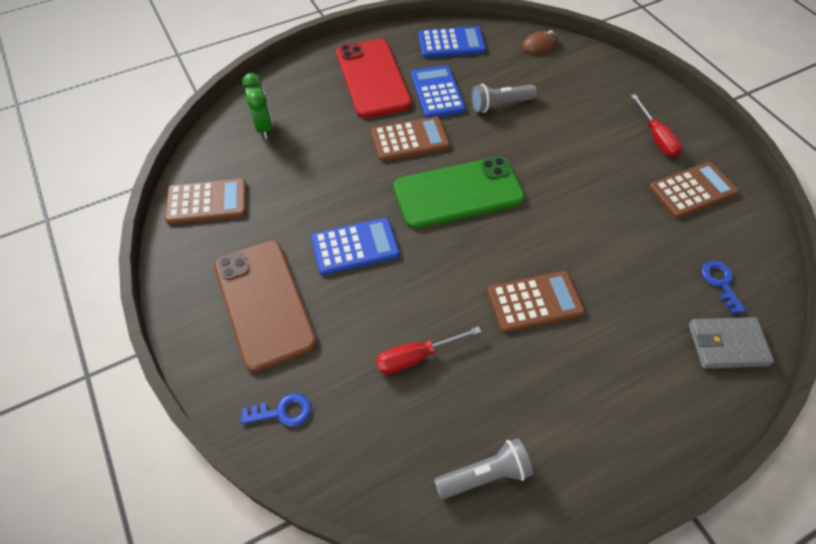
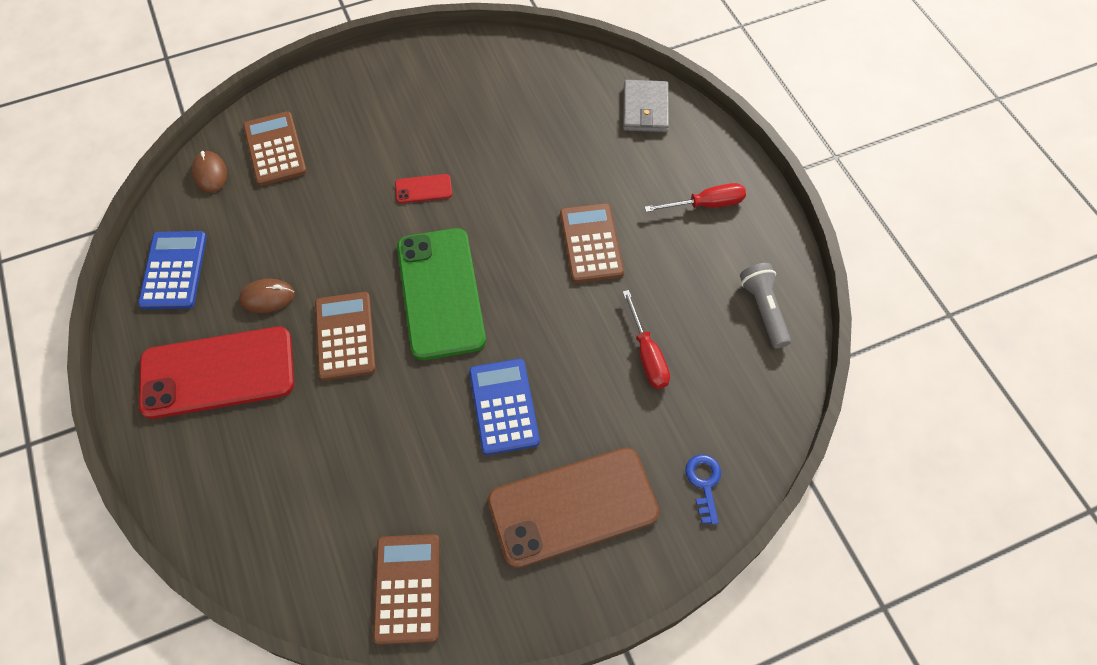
camera: 85 degrees left, 5 degrees up
(264, 127) = (281, 518): green clock -> none
(437, 92) = (267, 297): blue calculator -> brown mouse
(500, 105) = (307, 232): grey flashlight -> none
(562, 169) = (423, 189): none -> red phone
(656, 137) = (393, 97): red screwdriver -> red screwdriver (705, 204)
(692, 190) = (471, 87): brown calculator -> brown calculator (275, 149)
(720, 283) = (582, 96): blue key -> none

